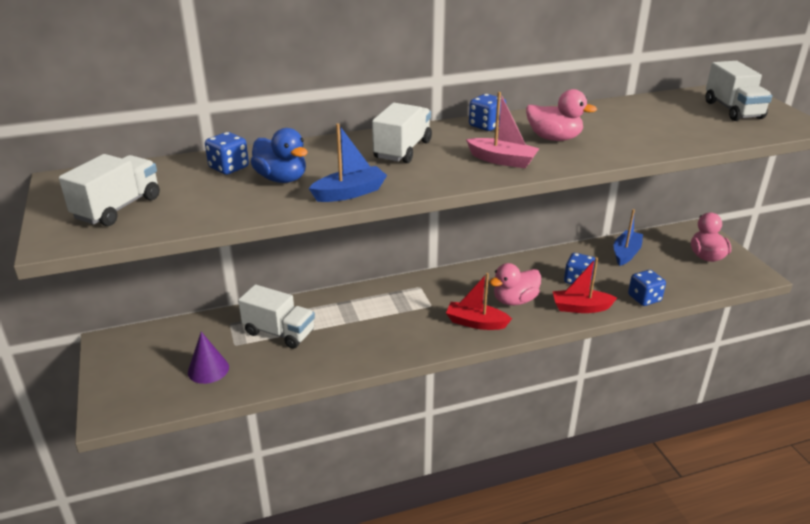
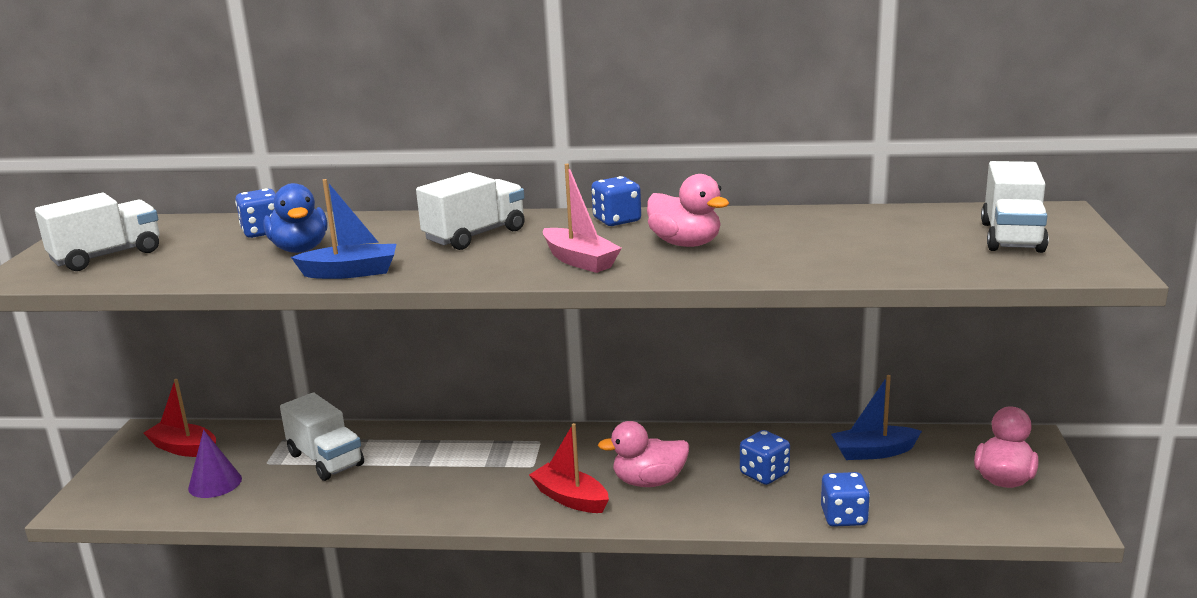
camera: 25 degrees right, 10 degrees down
(580, 307) = (734, 509): red boat -> red boat (184, 448)
(626, 253) = (873, 452): blue boat -> blue boat turned 150 degrees counterclockwise

